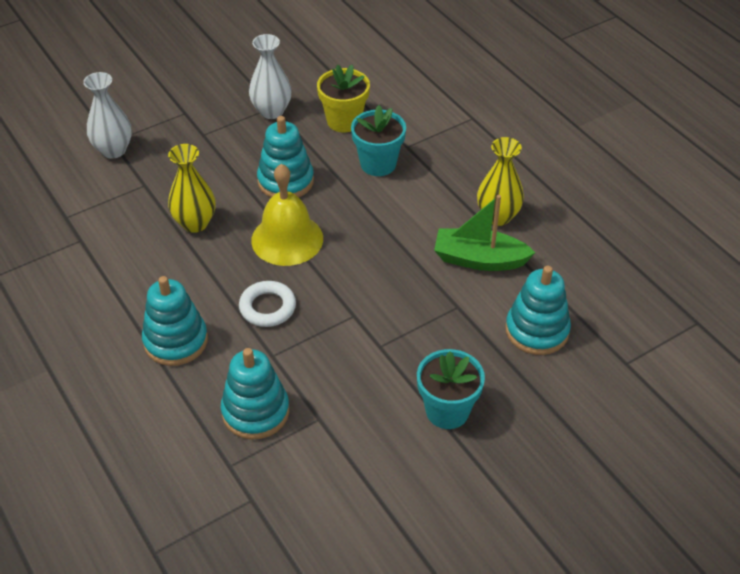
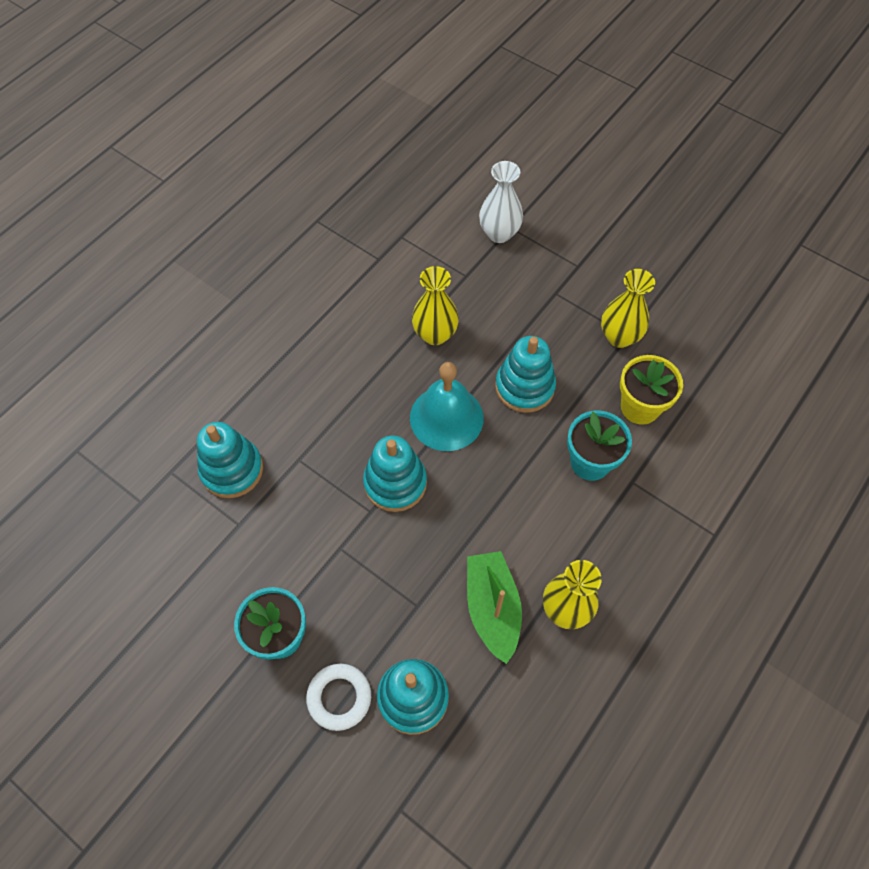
camera: 70 degrees right, 15 degrees up
(176, 341) = (290, 377): turquoise stacking toy -> turquoise stacking toy (395, 483)
(267, 307) = (354, 434): white ring -> white ring (339, 697)
(271, 111) = (619, 337): white vase -> yellow vase
(287, 239) = (446, 417): yellow bell -> turquoise bell

